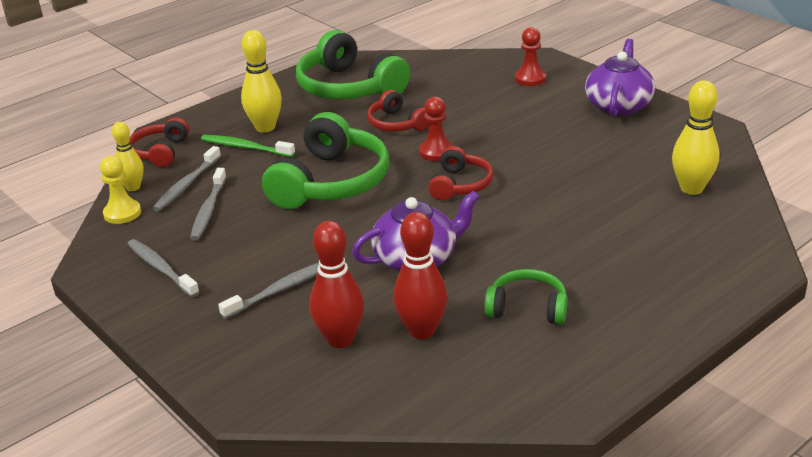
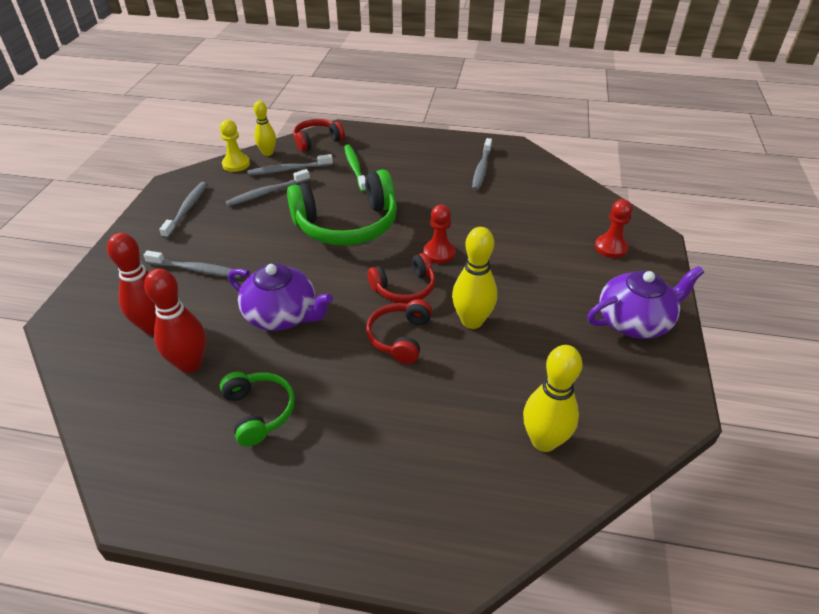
camera: 50 degrees right, 10 degrees up
(265, 127) = (388, 163): yellow bowling pin -> yellow bowling pin (472, 321)
(348, 88) = (481, 169): green headphones -> grey toothbrush
(397, 124) = (457, 214): red headphones -> red headphones (399, 337)

